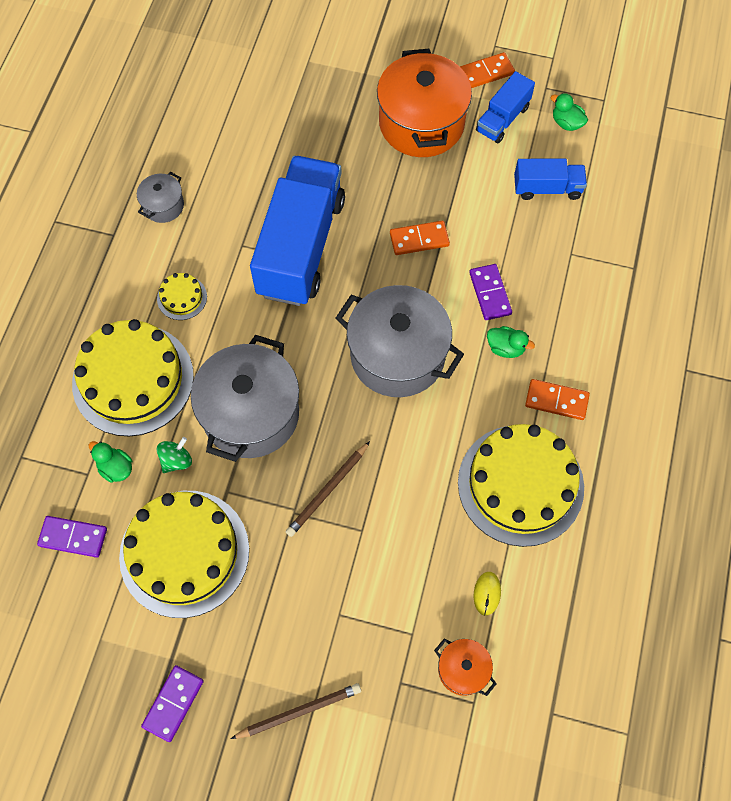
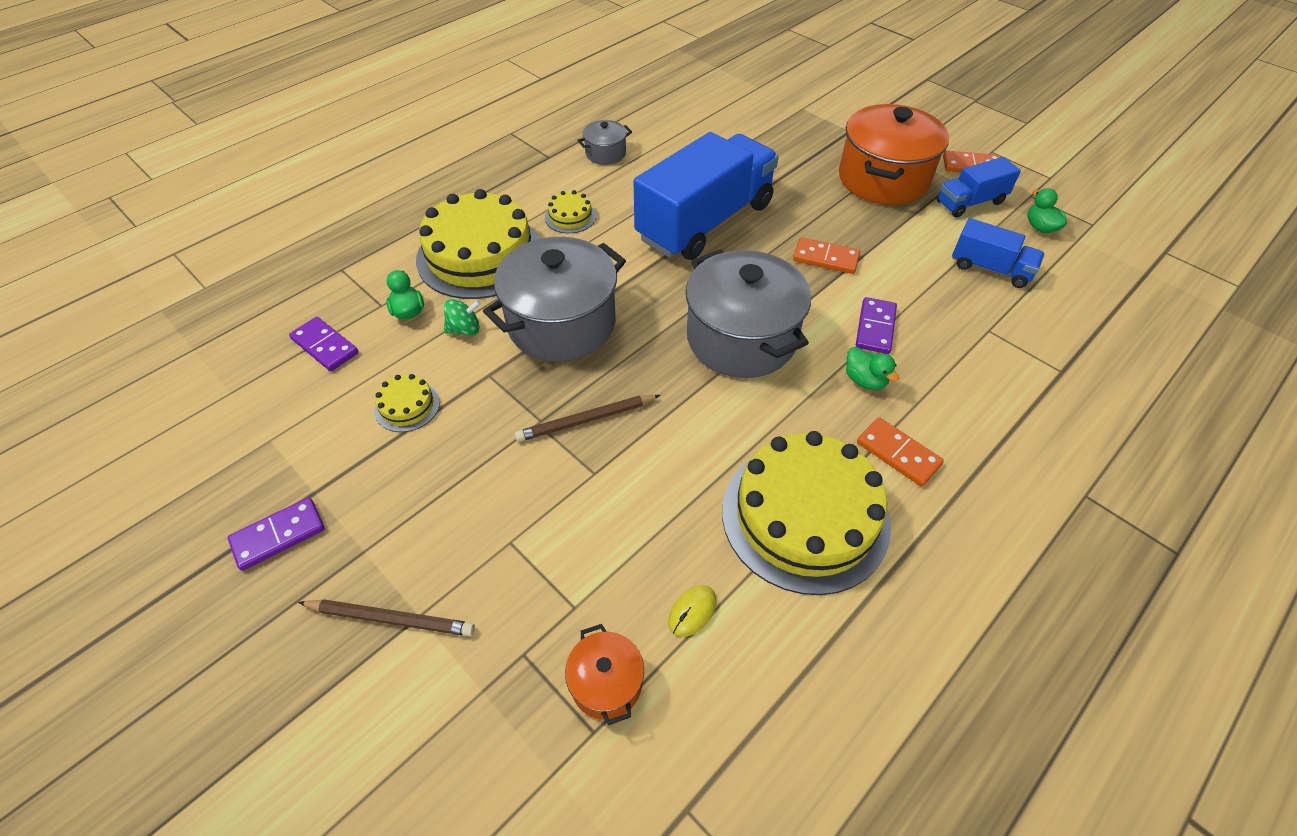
camera: 30 degrees right, 15 degrees down
(184, 553) = (407, 406): yellow cake -> yellow cake, size x0.43

